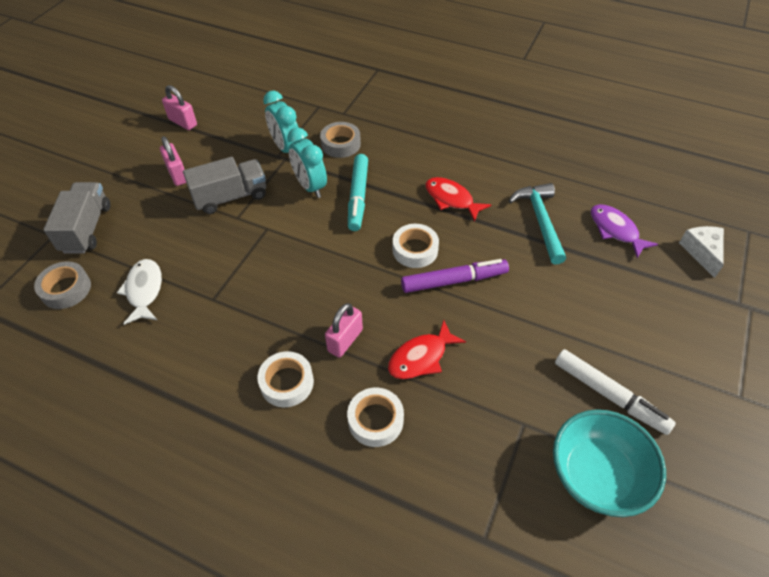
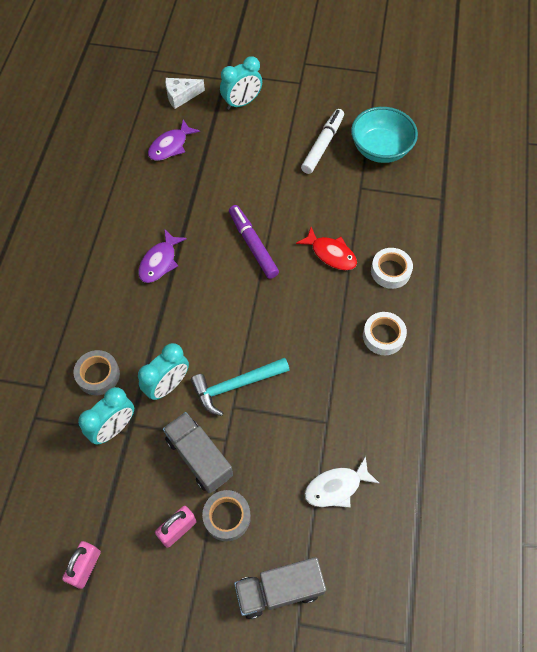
camera: 105 degrees left, 10 degrees up
(66, 289) = (358, 565): grey tape -> grey tape (227, 517)
(345, 340) = (333, 307): pink padlock -> none
(358, 197) = (173, 338): turquoise marker -> none
(415, 250) = (227, 278): white tape -> none
(451, 199) = (159, 262): red fish -> purple fish
(540, 221) = (171, 195): turquoise hammer -> turquoise hammer (235, 385)
(692, 314) = (242, 103): none -> turquoise clock

